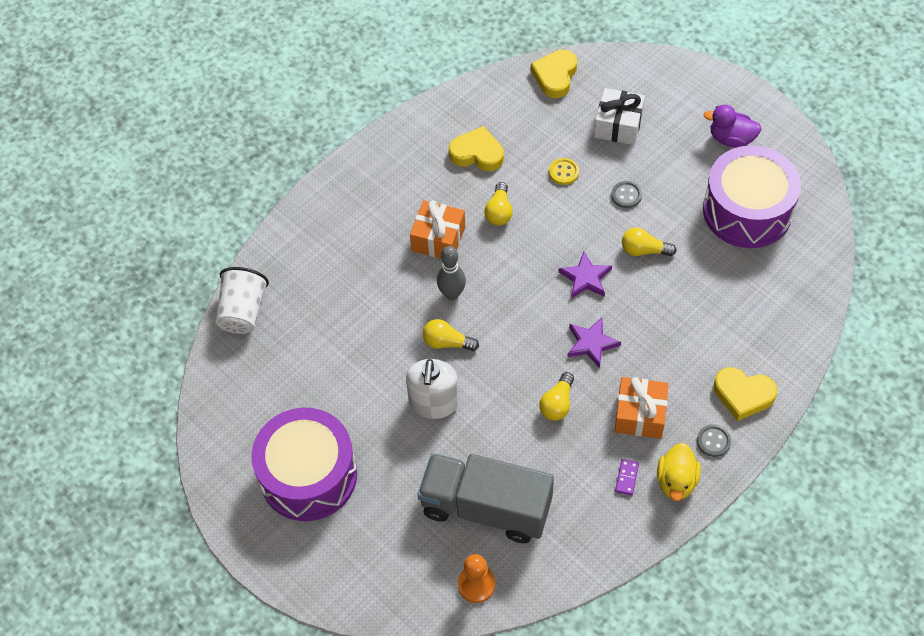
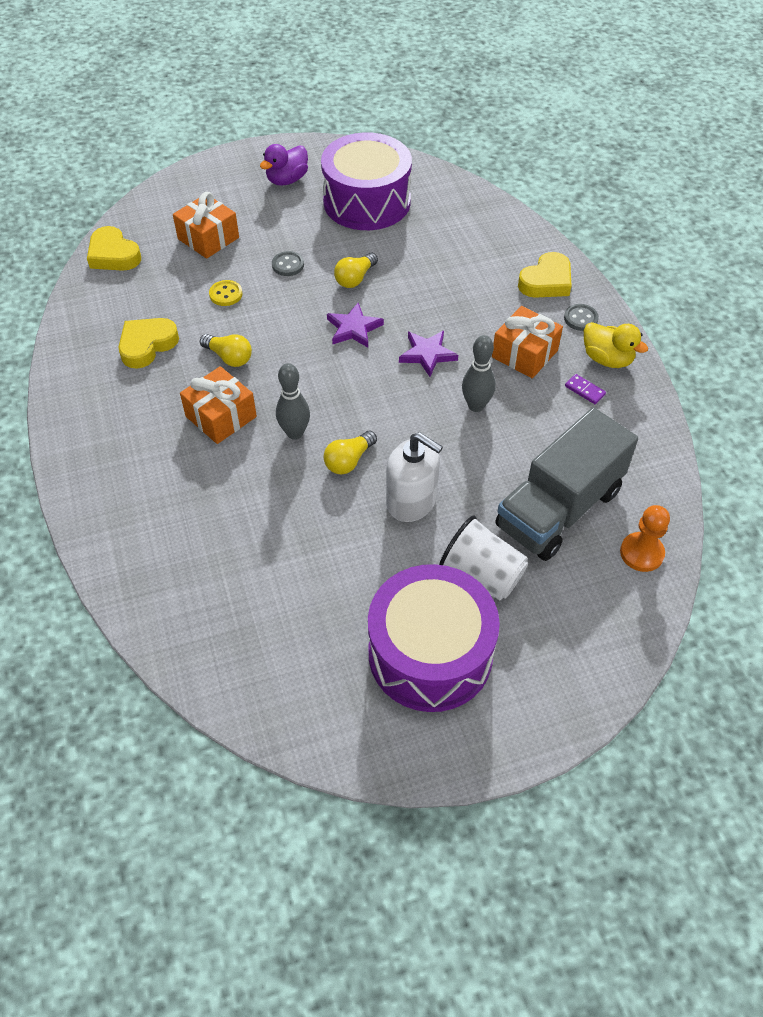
camera: 65 degrees left, 5 degrees down
(243, 311) = (169, 632): white cup -> white cup (481, 575)
(557, 404) = (476, 405): yellow light bulb -> grey bowling pin
(618, 125) = (208, 238): white gift -> orange gift

